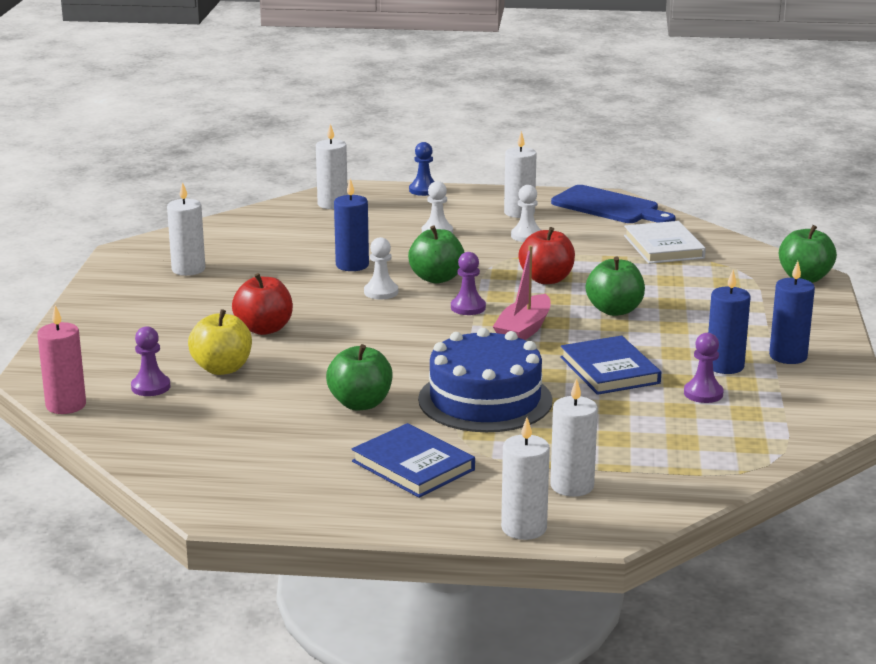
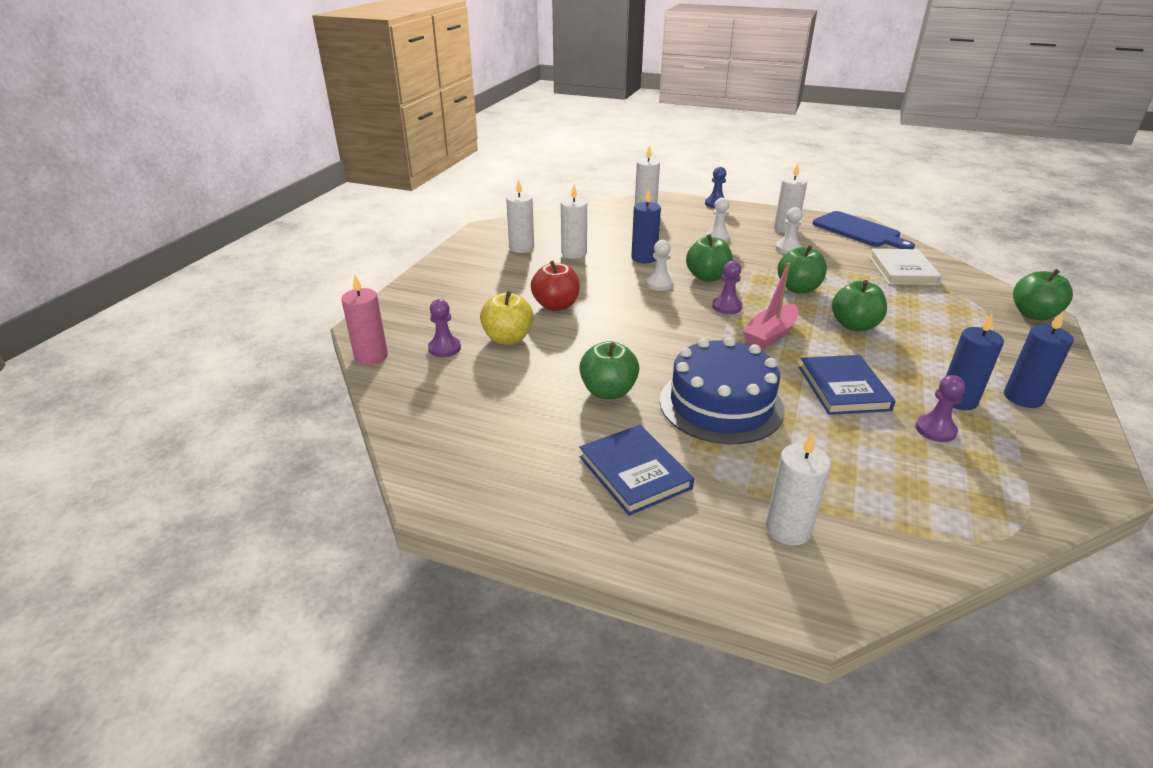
camera: 15 degrees right, 10 degrees up
(524, 528) = (727, 581): white candle -> white candle (574, 253)
(546, 279) = (798, 288): red apple -> green apple

